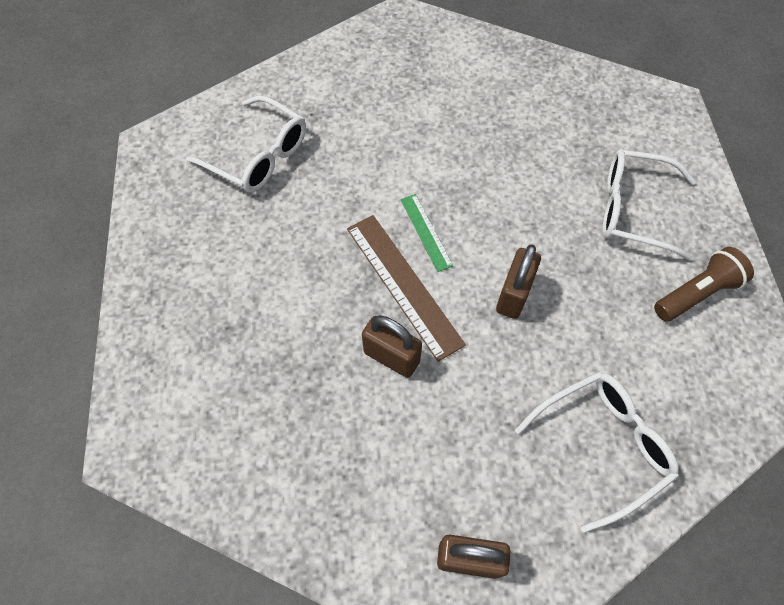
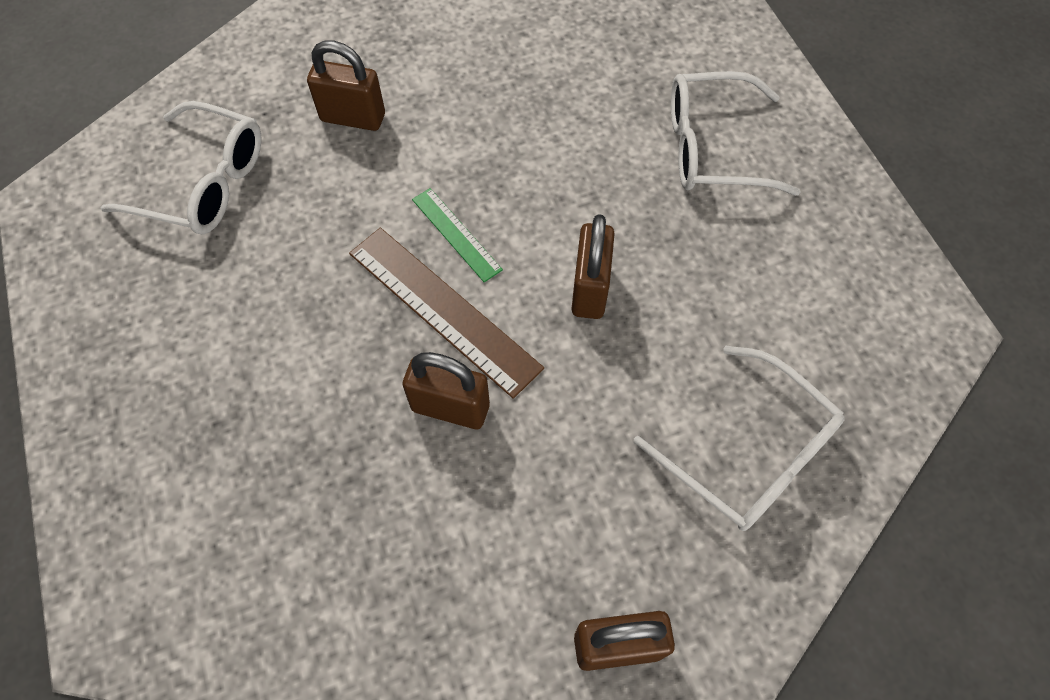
camera: 15 degrees left, 0 degrees up
(373, 130) = (353, 117): none -> brown padlock
(602, 445) = (749, 452): white glasses -> white glasses turned 90 degrees clockwise
(696, 293) = (815, 233): brown flashlight -> none

